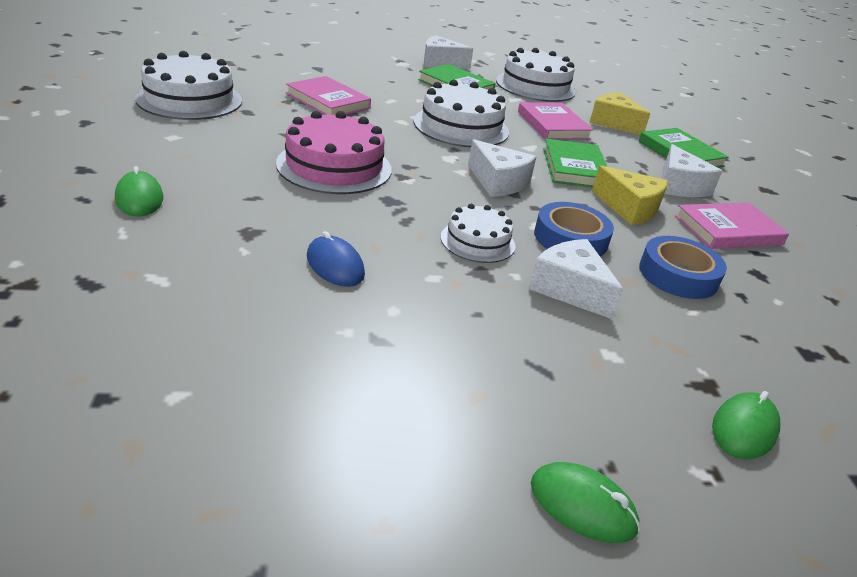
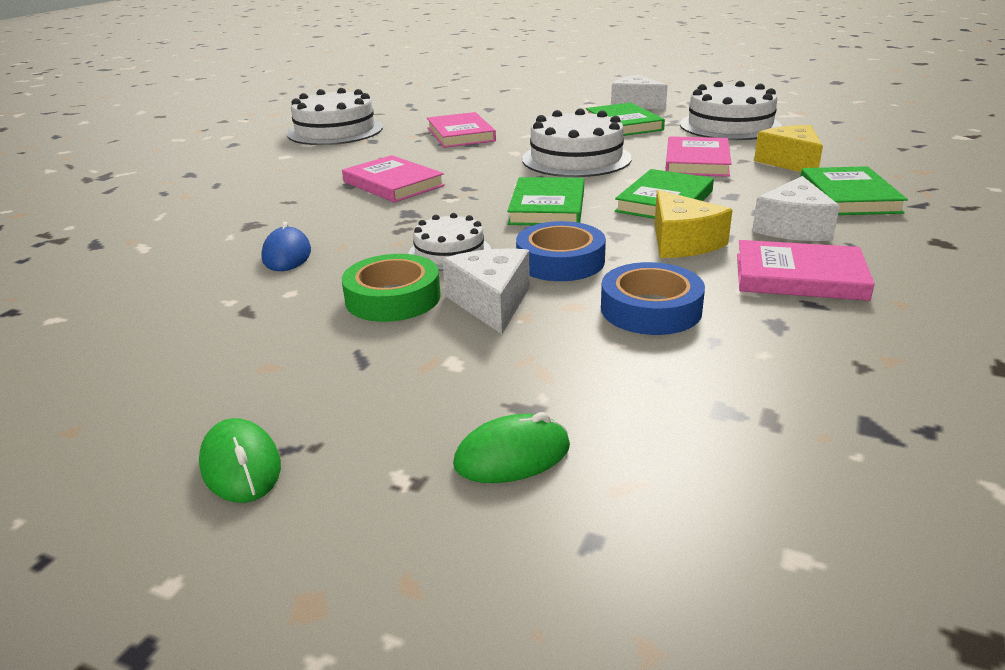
camera: 35 degrees right, 5 degrees down
(139, 199) = (201, 195): green mouse -> none
(334, 166) = (393, 184): pink cake -> pink book
(490, 299) = (393, 298): none -> green tape
(498, 182) = (547, 207): white cheese -> green book

